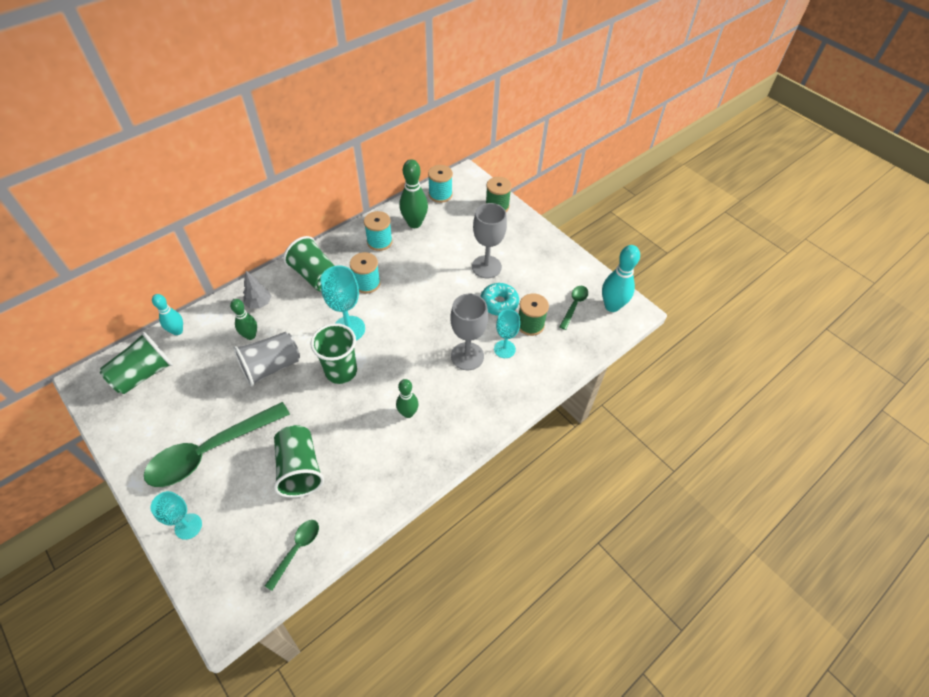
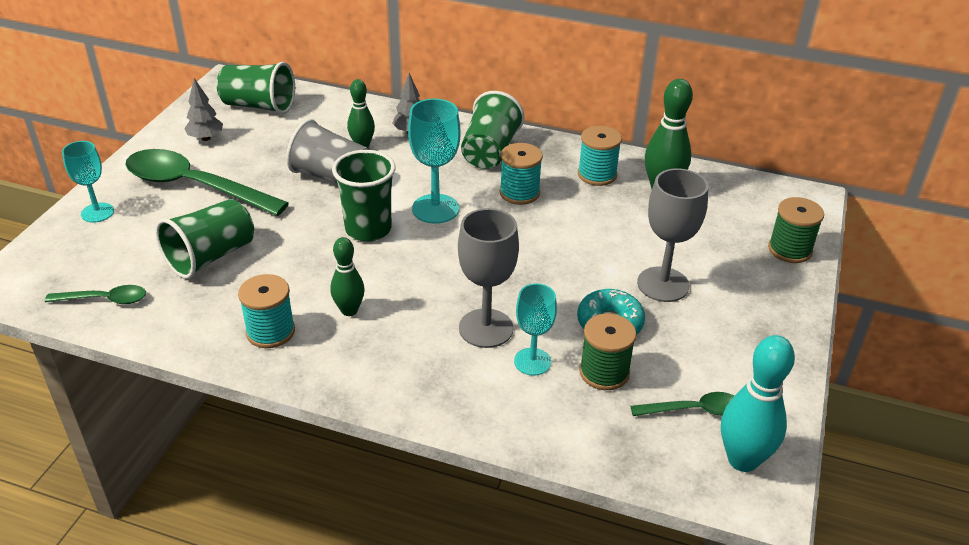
camera: 60 degrees right, 15 degrees down
(154, 423) = (206, 138): none -> grey tree
(177, 331) = (328, 100): turquoise bowling pin -> none
(440, 194) = (741, 190): turquoise spool -> turquoise spool (270, 331)

